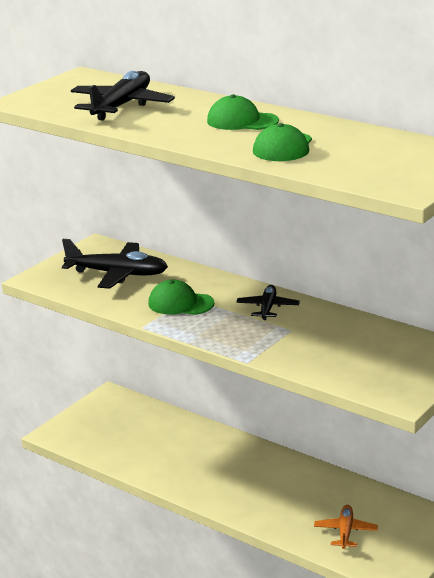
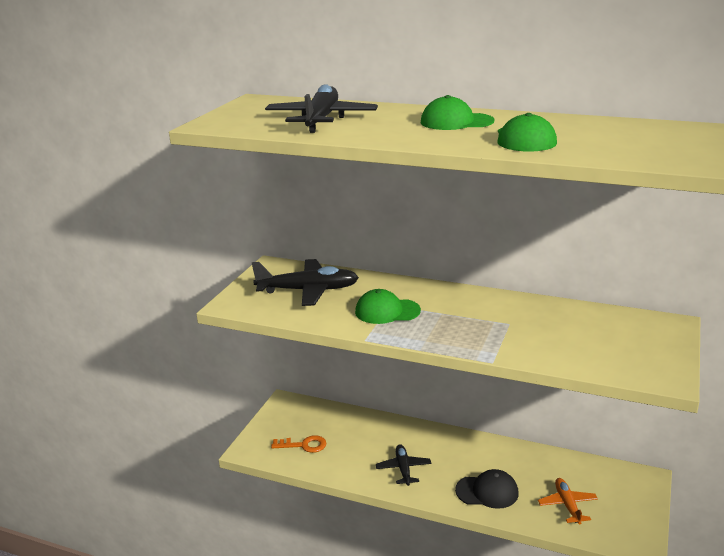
camera: 15 degrees left, 0 degrees up
(109, 438) = (304, 445): none -> orange key
(267, 308) = (472, 305): black plane -> black plane (403, 469)
(270, 507) = (487, 491): none -> black cap

